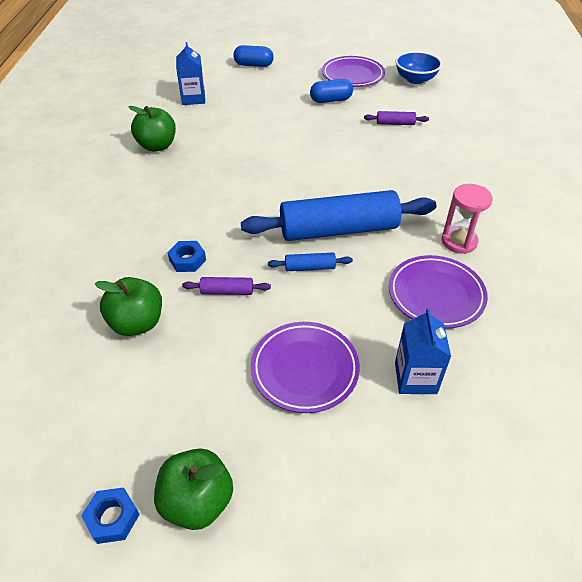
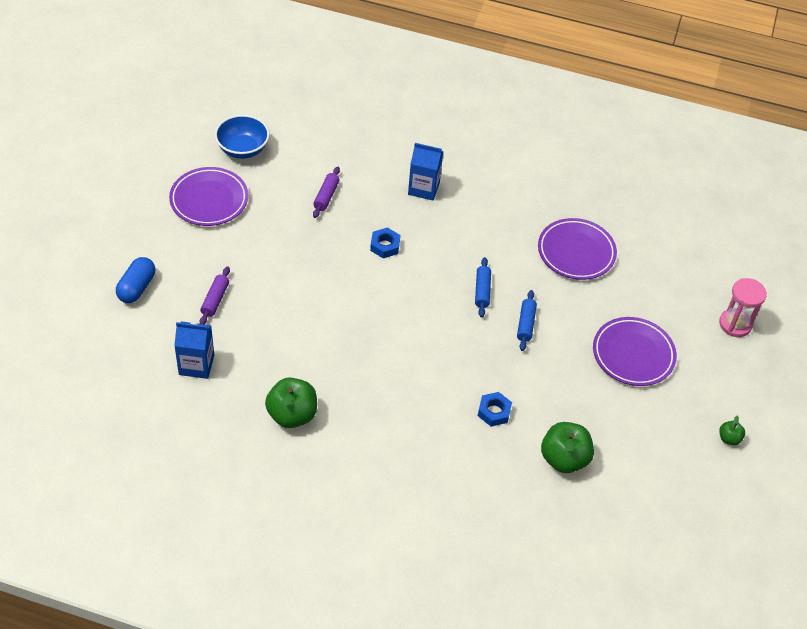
camera: 80 degrees left, 5 degrees up
(112, 518) = (735, 488): blue nut -> blue nut (385, 246)
(197, 501) = (729, 438): green apple -> green apple, size x0.50
(227, 291) = (541, 388): purple rolling pin -> purple rolling pin (215, 300)
(331, 100) = (256, 235): blue capsule -> none
(338, 229) = (482, 291): blue rolling pin -> blue rolling pin, size x0.41
(415, 378) = (652, 292): blue carton -> blue carton (423, 188)
(459, 241) = (519, 215): pink hourglass -> pink hourglass (735, 324)

